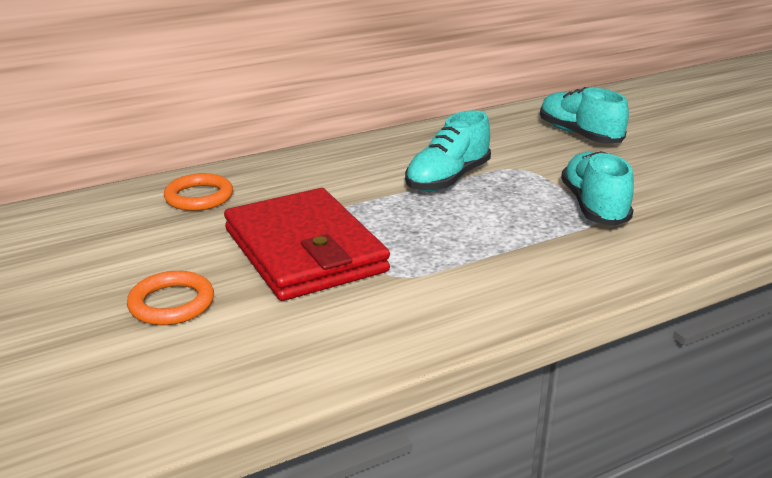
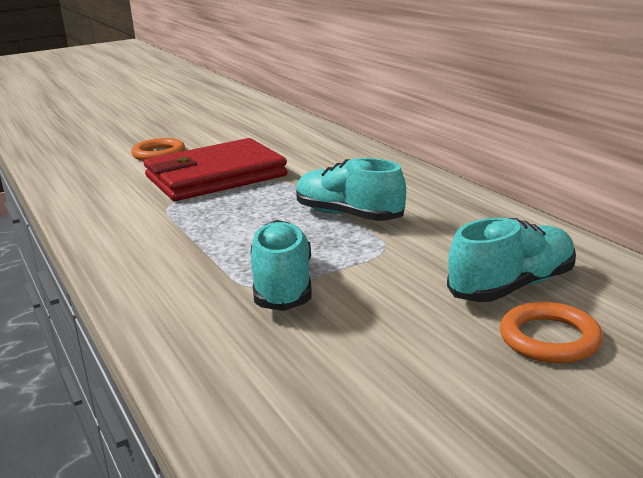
camera: 90 degrees right, 5 degrees down
(199, 197) = (306, 142): orange ring -> orange ring (549, 338)
(594, 206) = (283, 285): turquoise shoe -> turquoise shoe turned 90 degrees counterclockwise

